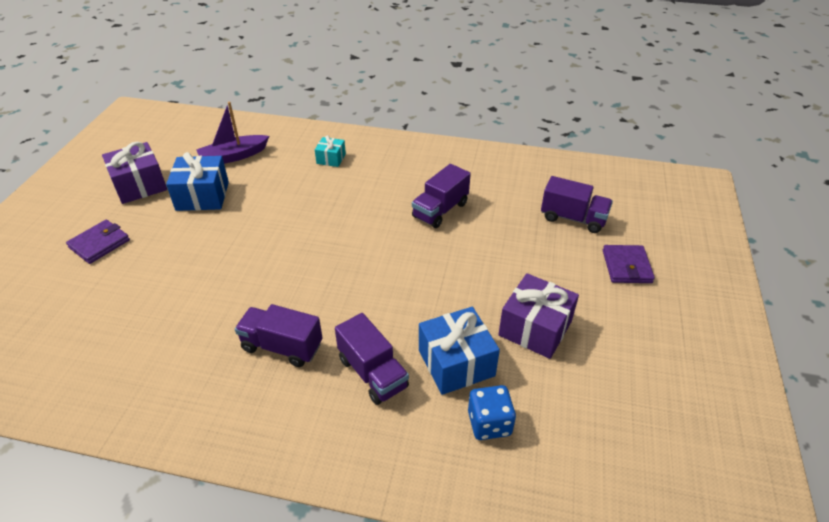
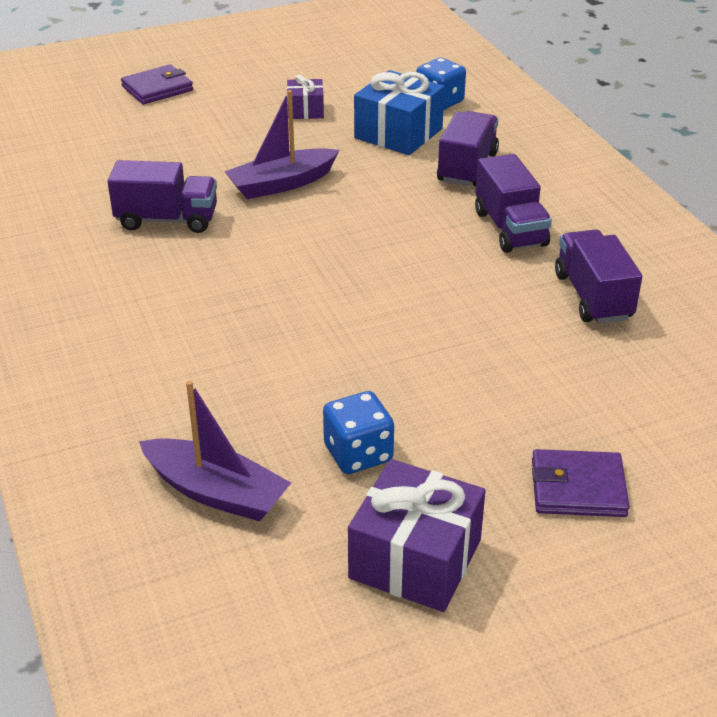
camera: 125 degrees left, 5 degrees down
(202, 196) = (358, 454): blue gift -> blue dice
(331, 159) = (122, 369): turquoise gift -> none
(438, 268) = (282, 184): none -> purple boat
(535, 328) = (305, 110): purple gift -> purple gift, size x0.56
(573, 218) = (96, 132): purple truck -> purple truck (593, 297)

